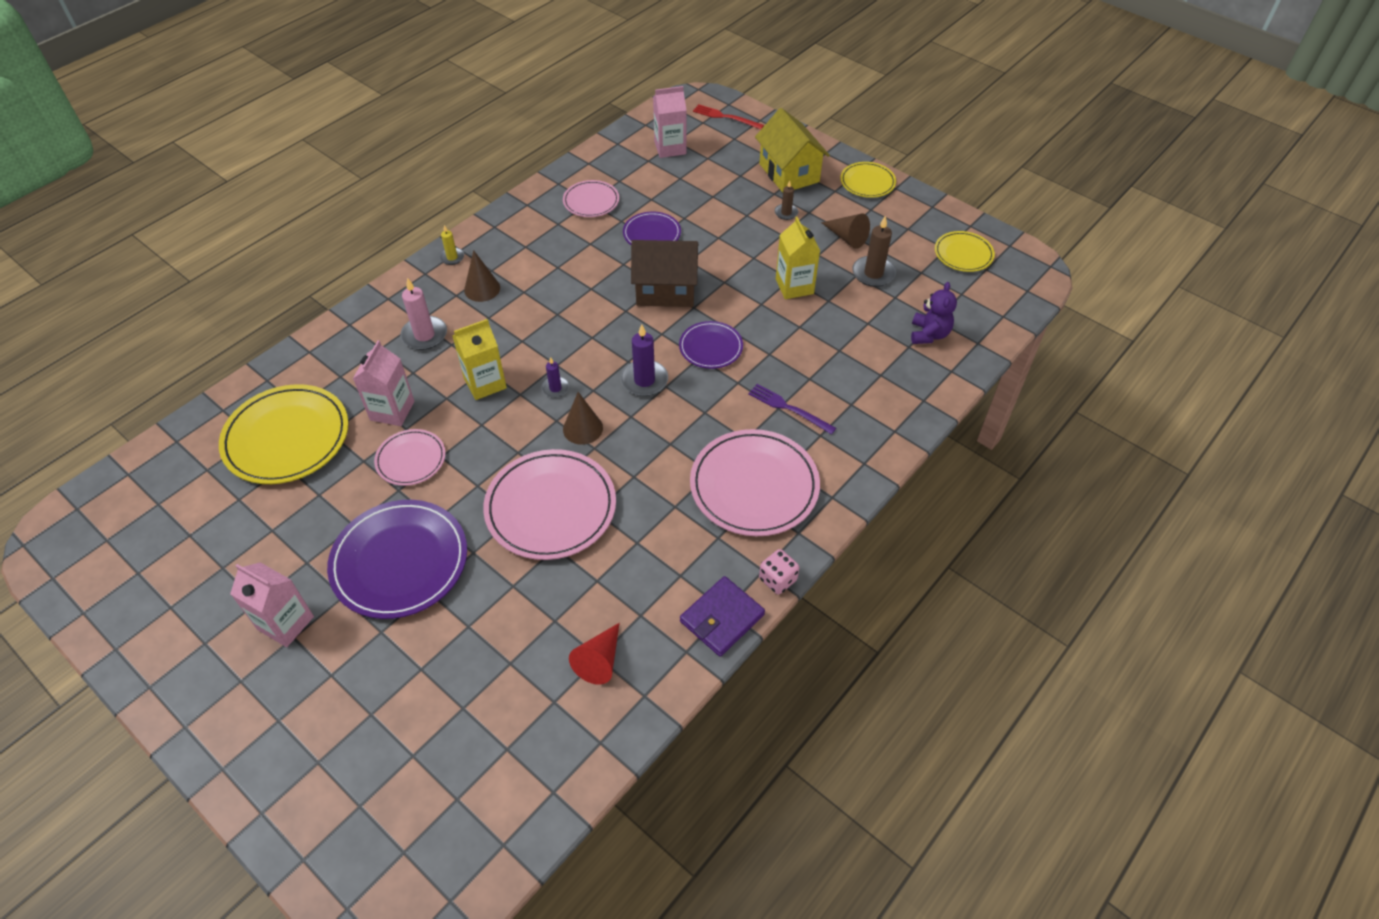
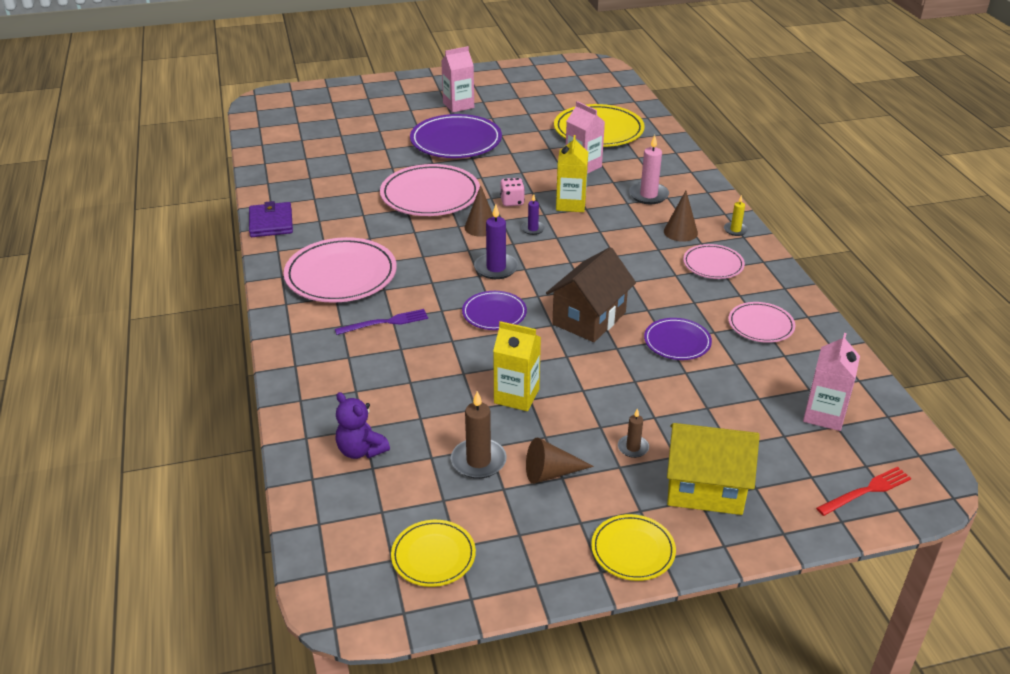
camera: 125 degrees right, 15 degrees down
(411, 459) = (531, 162): pink plate -> pink plate (713, 264)
(599, 660) = (307, 177): red cone -> none
(777, 579) = (263, 252): pink dice -> pink dice (512, 202)

